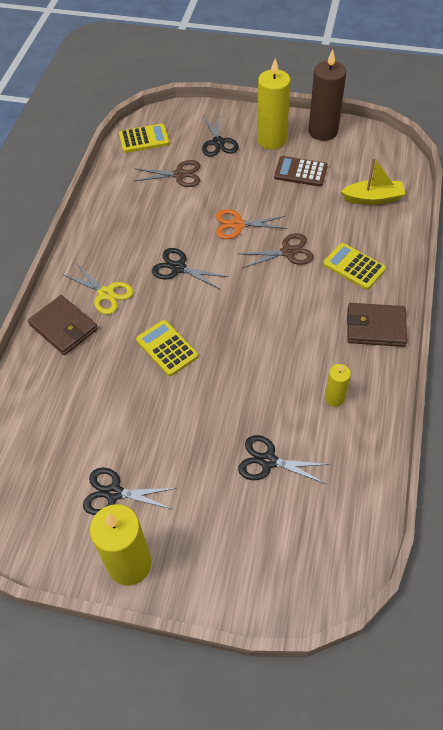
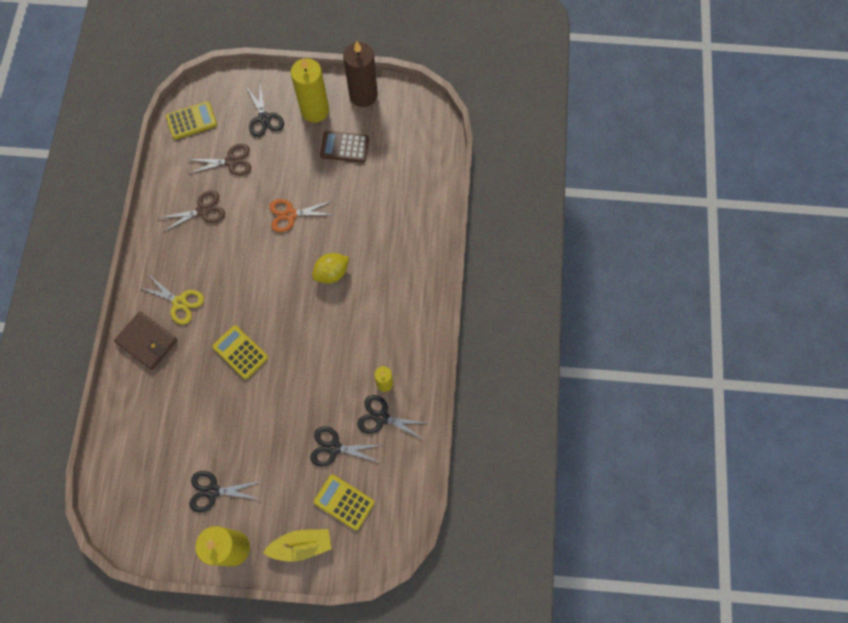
camera: 10 degrees left, 15 degrees up
(178, 268) = (241, 268): black scissors -> black scissors (382, 417)
(279, 282) = (332, 273): none -> yellow lemon
(288, 252) = (338, 240): brown scissors -> brown scissors (203, 210)
(354, 267) = (397, 250): yellow calculator -> yellow calculator (344, 502)
(373, 198) = (412, 172): yellow boat -> yellow boat (301, 545)
(375, 327) = (417, 311): brown wallet -> none

